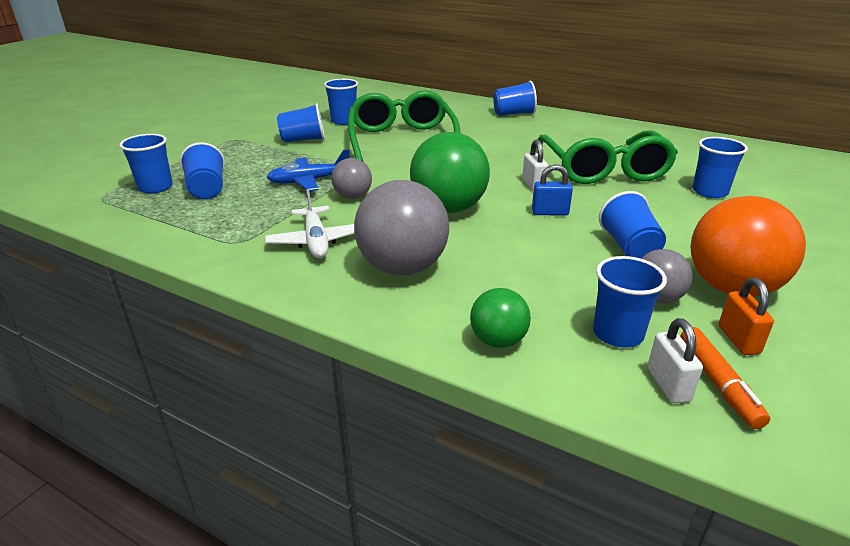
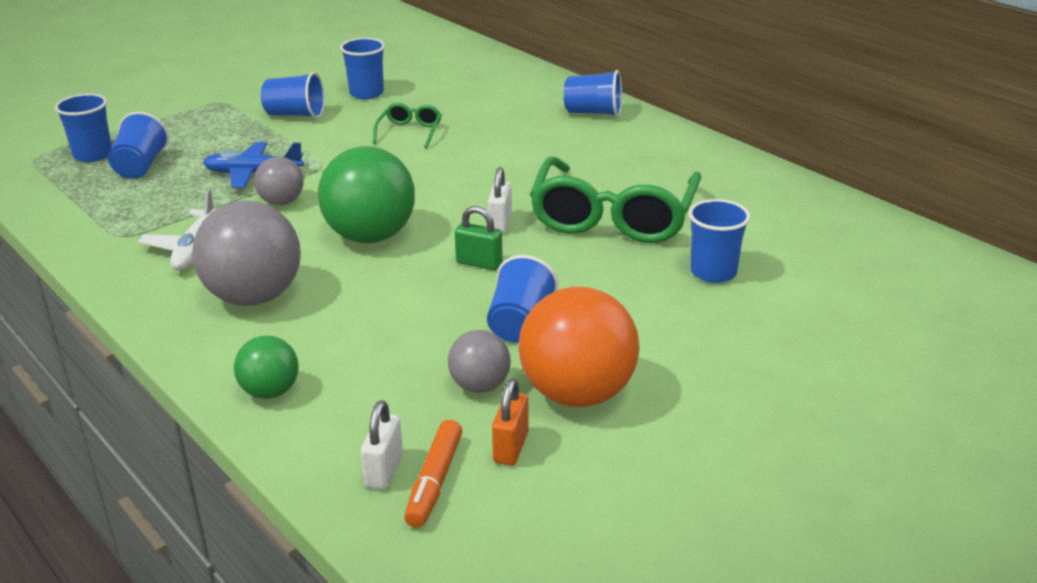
camera: 20 degrees right, 0 degrees up
(402, 139) = (409, 132): green glasses -> green glasses, size x0.45
(550, 212) = (479, 263): blue padlock -> green padlock
(618, 334) = (393, 412): blue cup -> none

